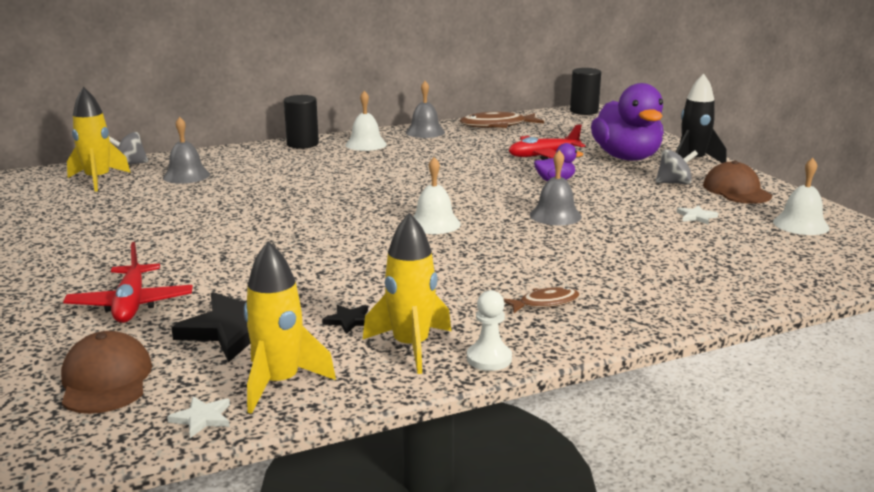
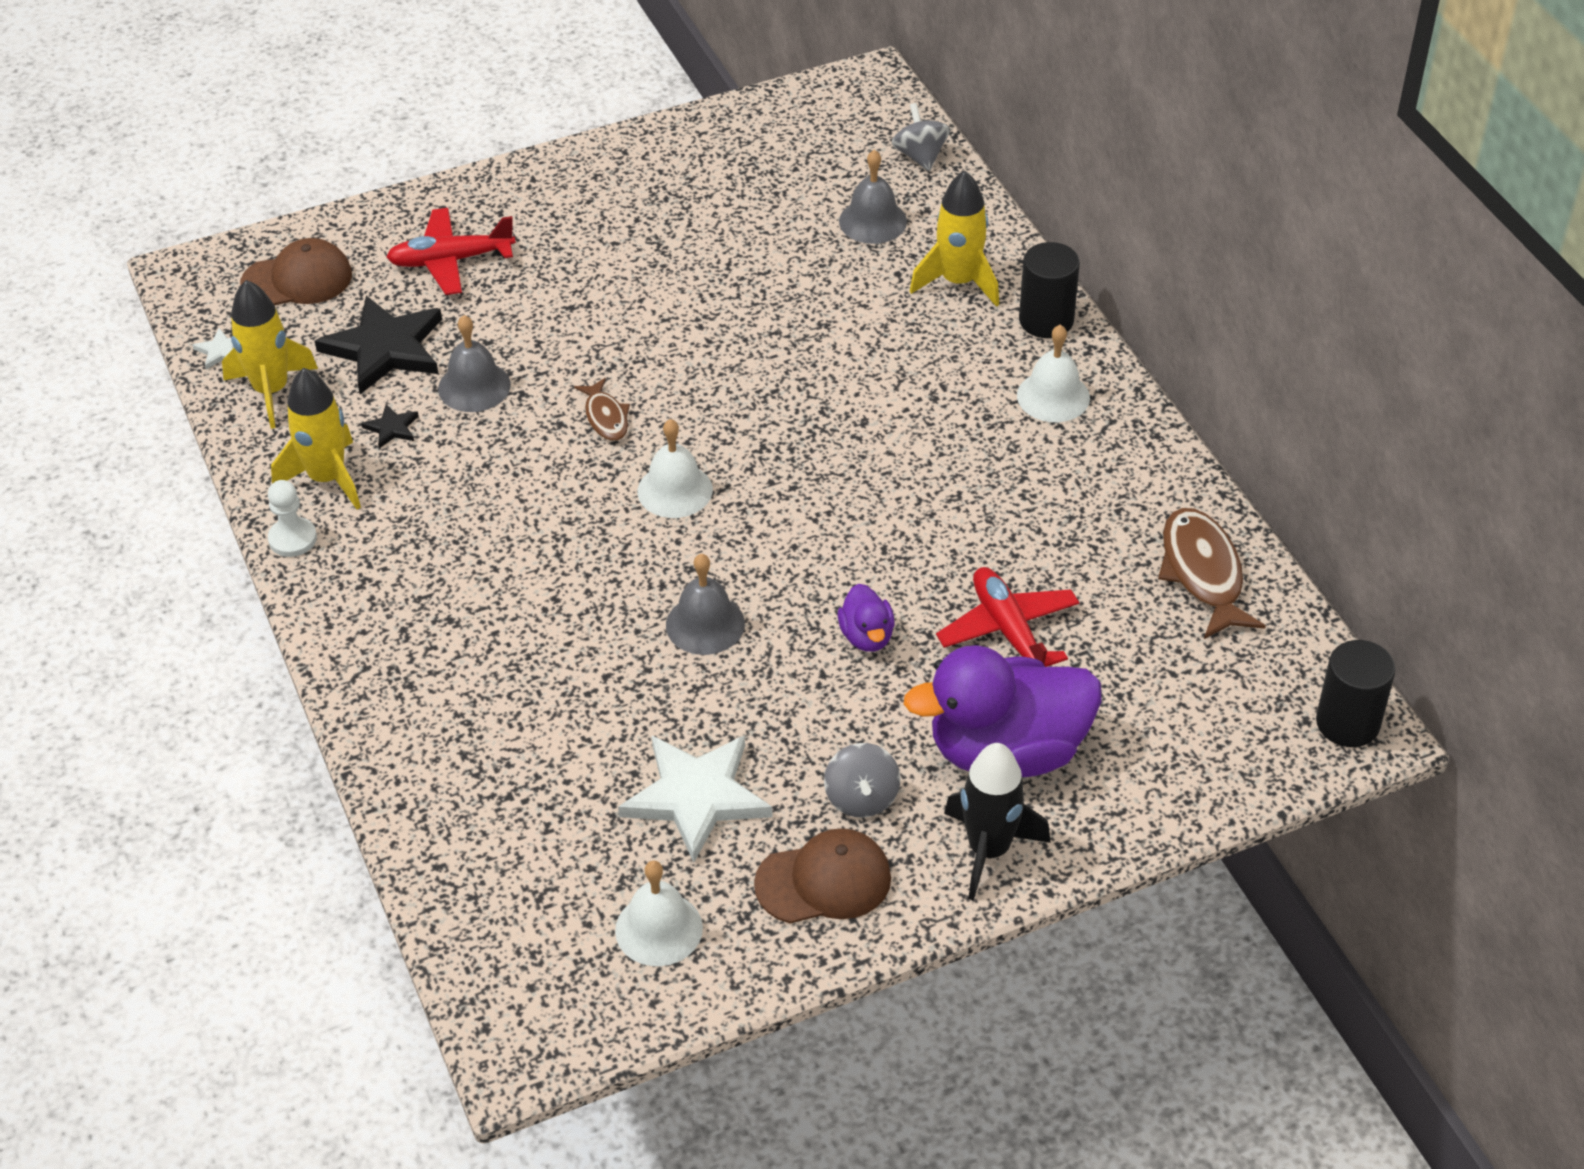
camera: 90 degrees right, 25 degrees up
(98, 180) = (850, 143): yellow rocket -> yellow rocket (958, 282)
(425, 132) = (1142, 469): grey bell -> grey bell (474, 386)
(545, 303) = (414, 592): brown fish -> brown fish (605, 417)
(696, 217) = (696, 797): white star -> white star, size x2.34

